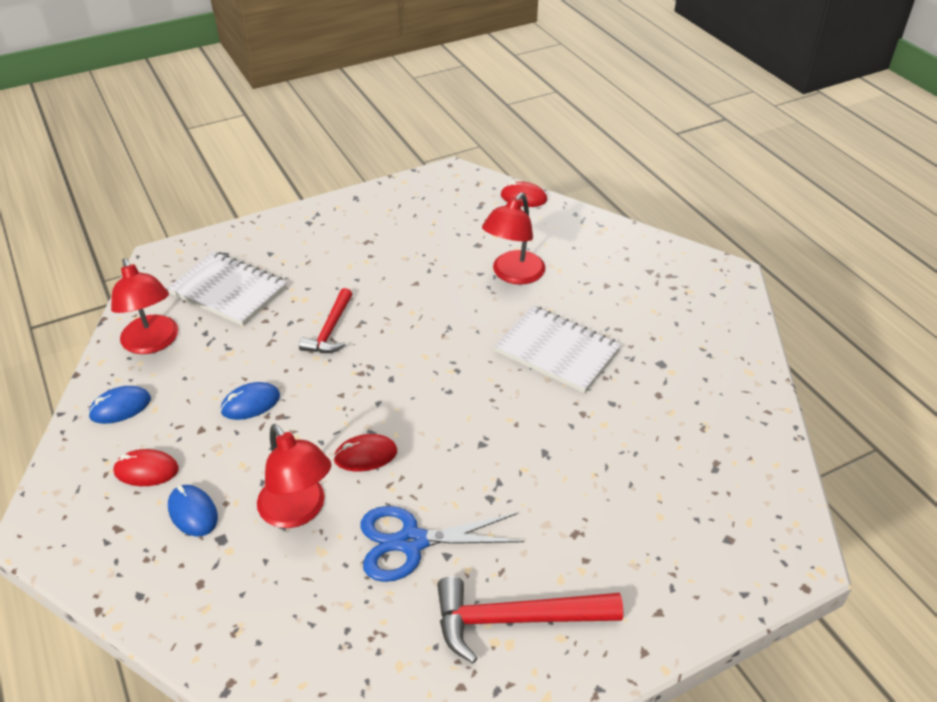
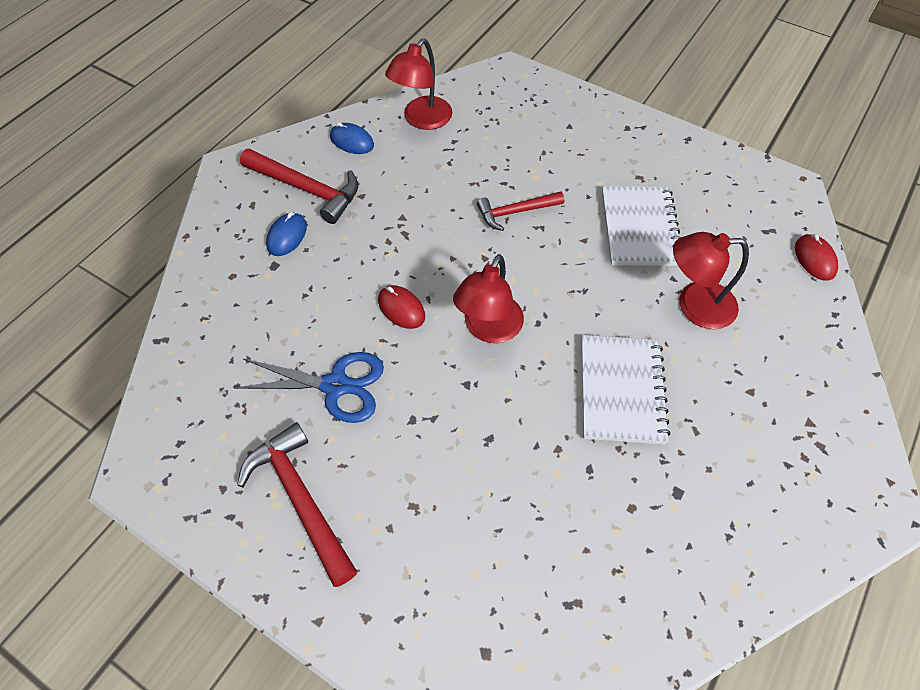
camera: 60 degrees right, 15 degrees up
(146, 470) = (307, 189): red mouse -> red hammer
(228, 291) = (507, 127): white notebook -> white notebook (639, 227)
(250, 403) = (404, 208): blue mouse -> none
(298, 511) = (323, 296): red lamp -> red lamp (488, 329)
(411, 542) = (336, 385): blue scissors -> blue scissors turned 135 degrees clockwise

